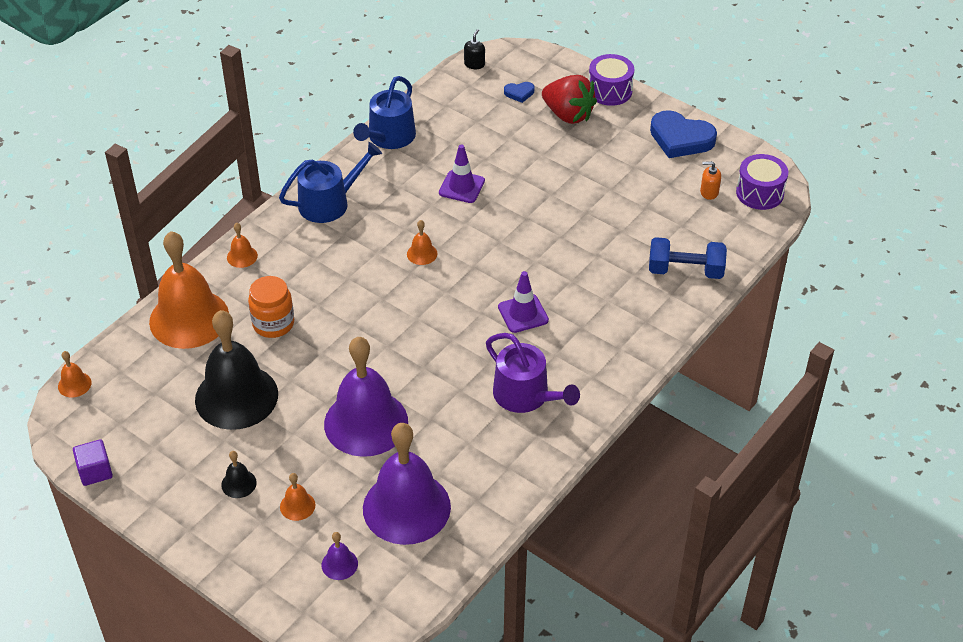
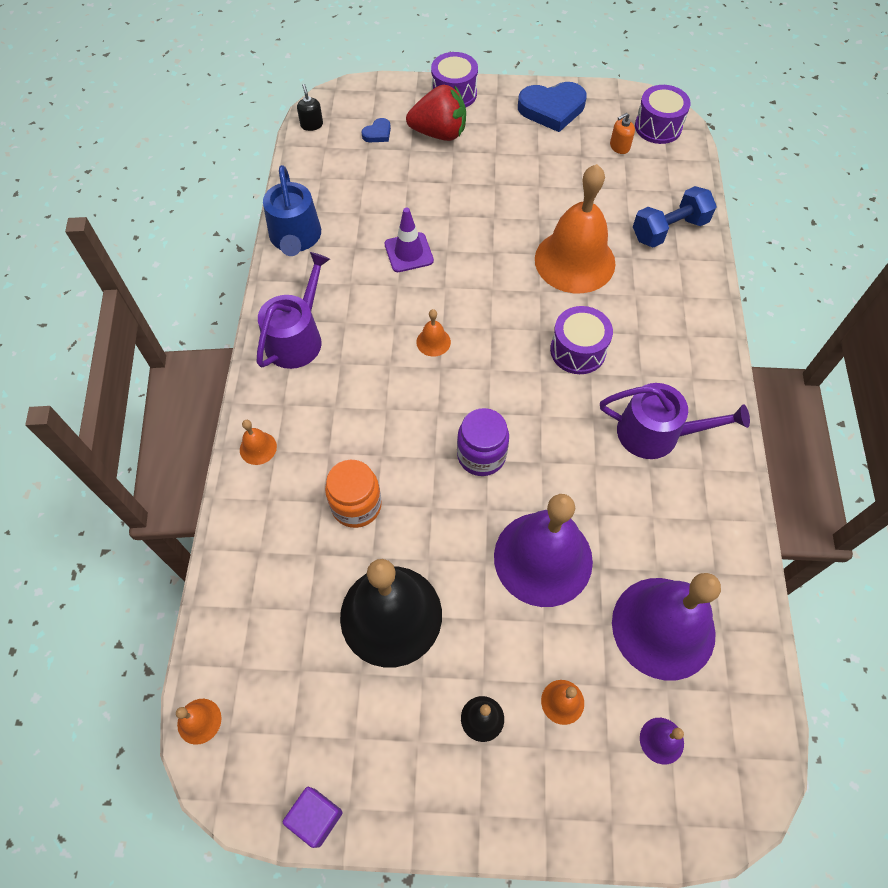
camera: 35 degrees left, 15 degrees up
(189, 318) = (262, 554): orange bell -> orange bell (574, 261)
(329, 203) = (297, 337): blue watering can -> purple watering can
(385, 340) = (481, 455): none -> purple jar
(523, 314) = (578, 350): purple traffic cone -> purple drum

